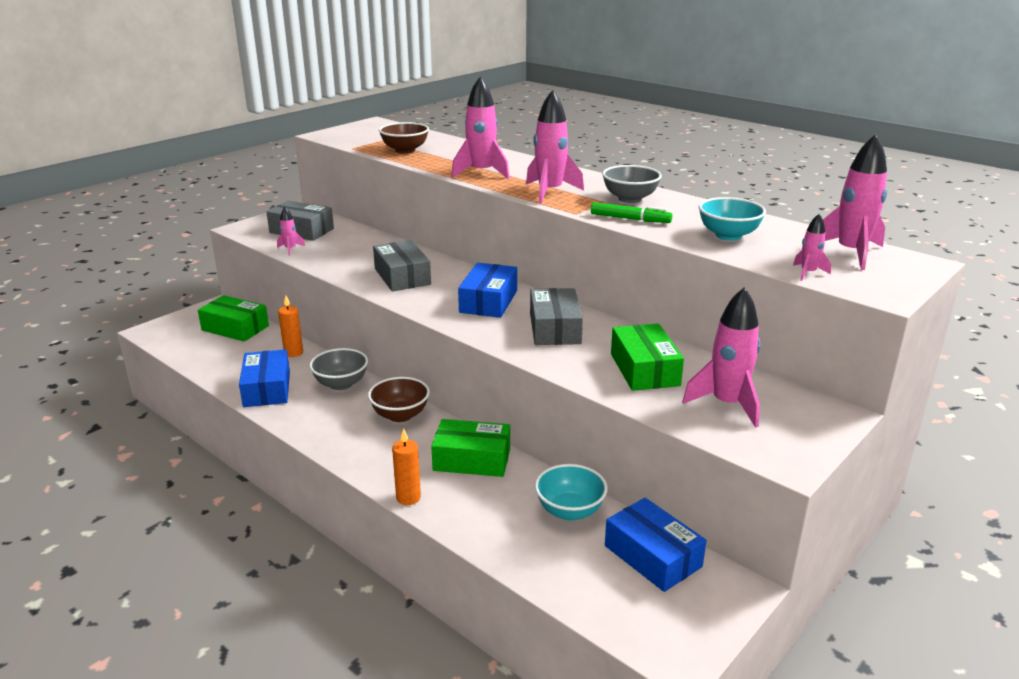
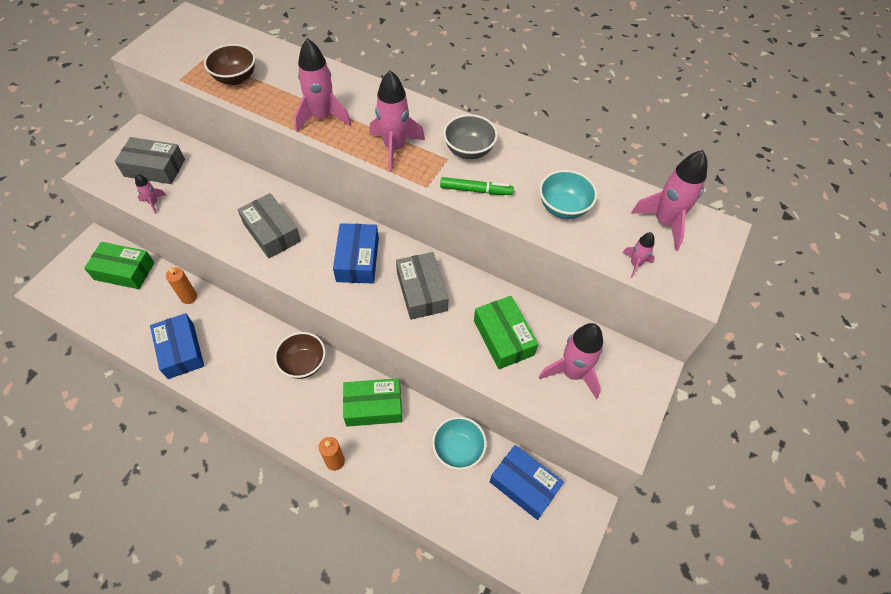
camera: 15 degrees left, 30 degrees up
(341, 384) = (243, 332): grey bowl -> none

